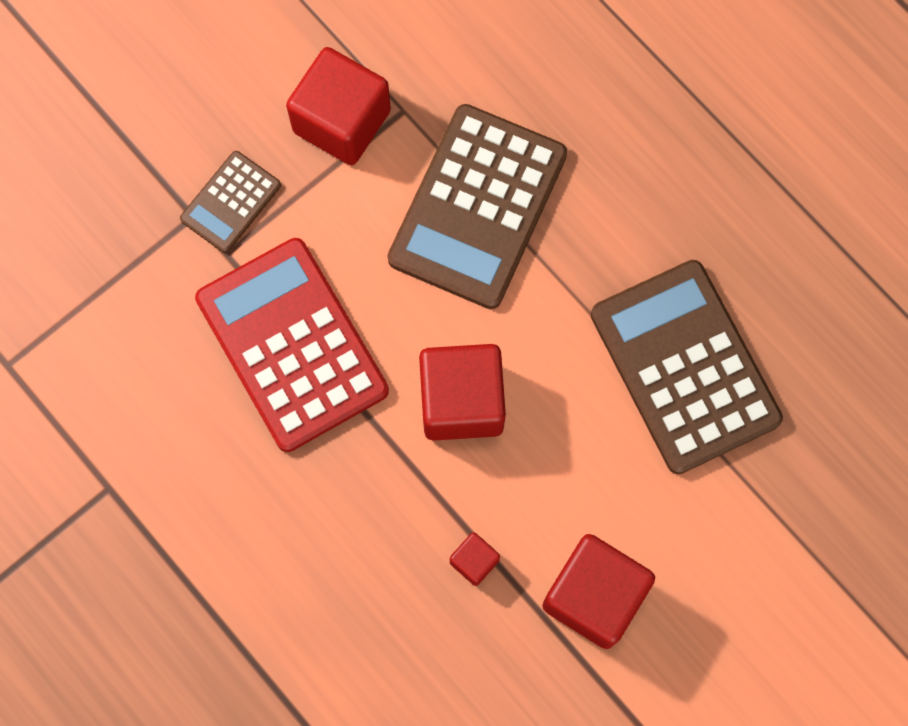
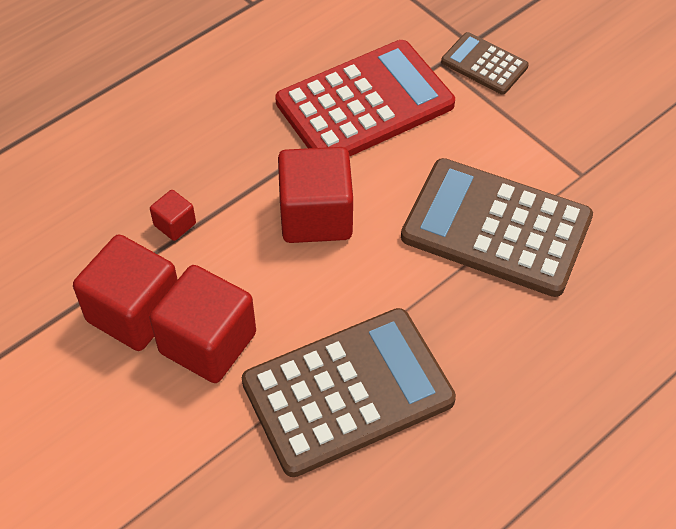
camera: 90 degrees right, 20 degrees down
(342, 121) = (565, 132): red cube -> red cube (208, 343)

